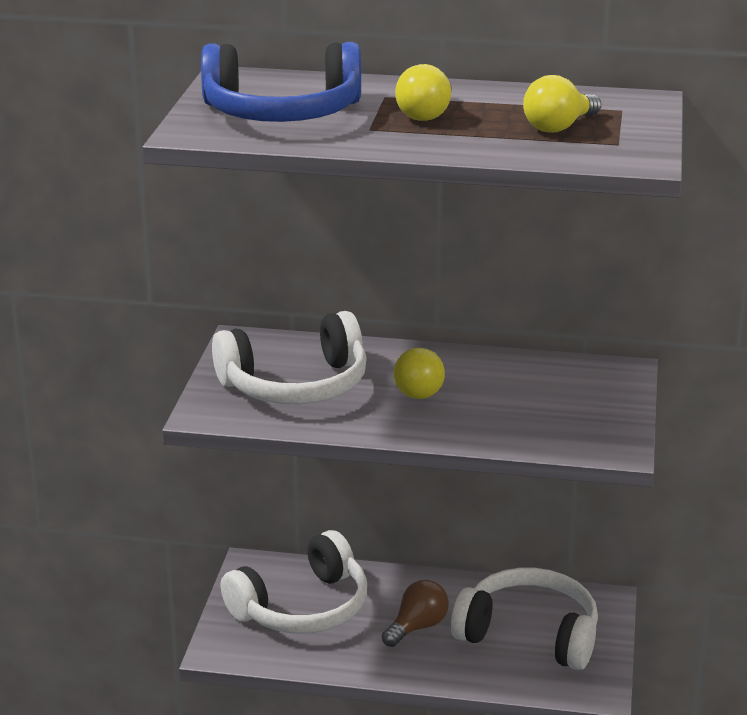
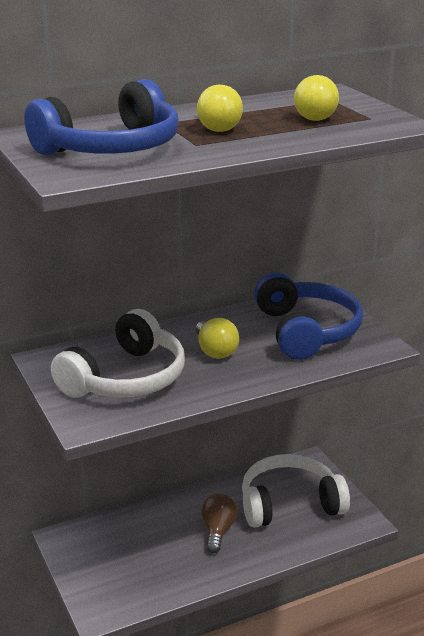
camera: 35 degrees left, 0 degrees up
(302, 607) = (128, 552): white headphones -> none
(551, 403) = (306, 331): none -> blue headphones

